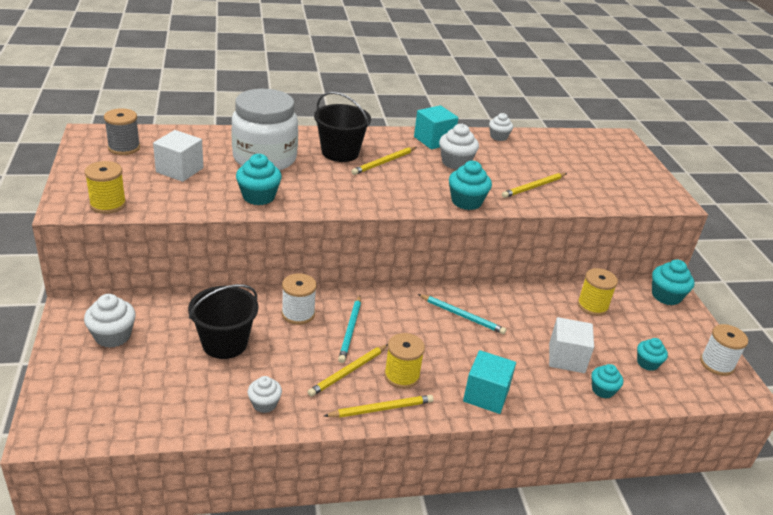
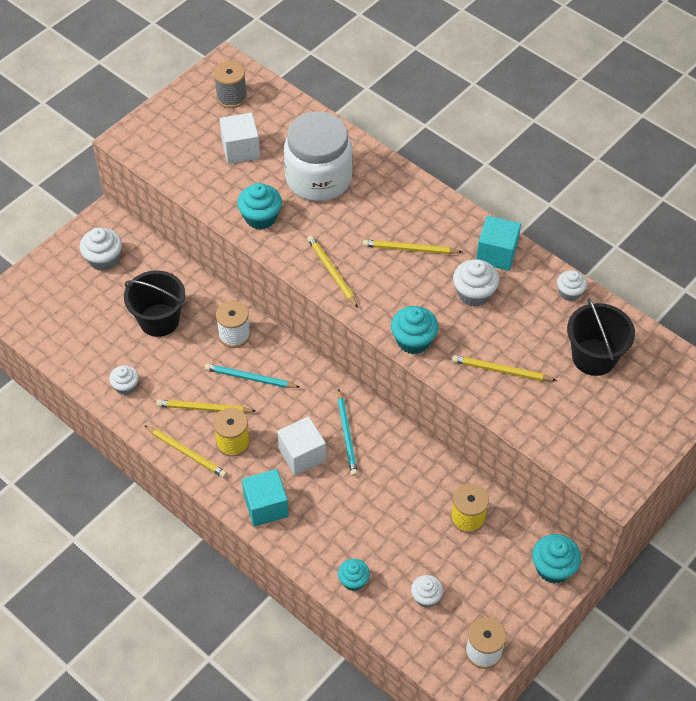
camera: 55 degrees right, 20 degrees up
(108, 204) = (154, 154): yellow spool -> none
(340, 152) = (389, 212): black bucket -> black bucket (594, 357)
(350, 330) = (250, 378): turquoise pencil -> turquoise pencil turned 45 degrees clockwise
(358, 198) = (332, 272): none -> yellow pencil
(566, 358) = (369, 535): white cube -> white cube (302, 455)
(647, 363) = (426, 597): turquoise cupcake -> white cupcake

